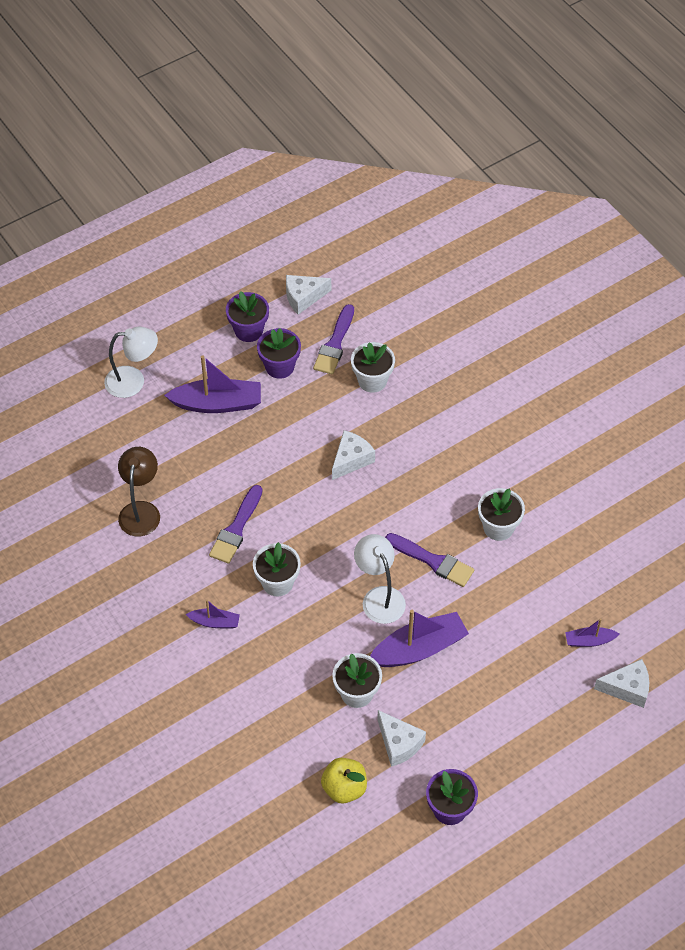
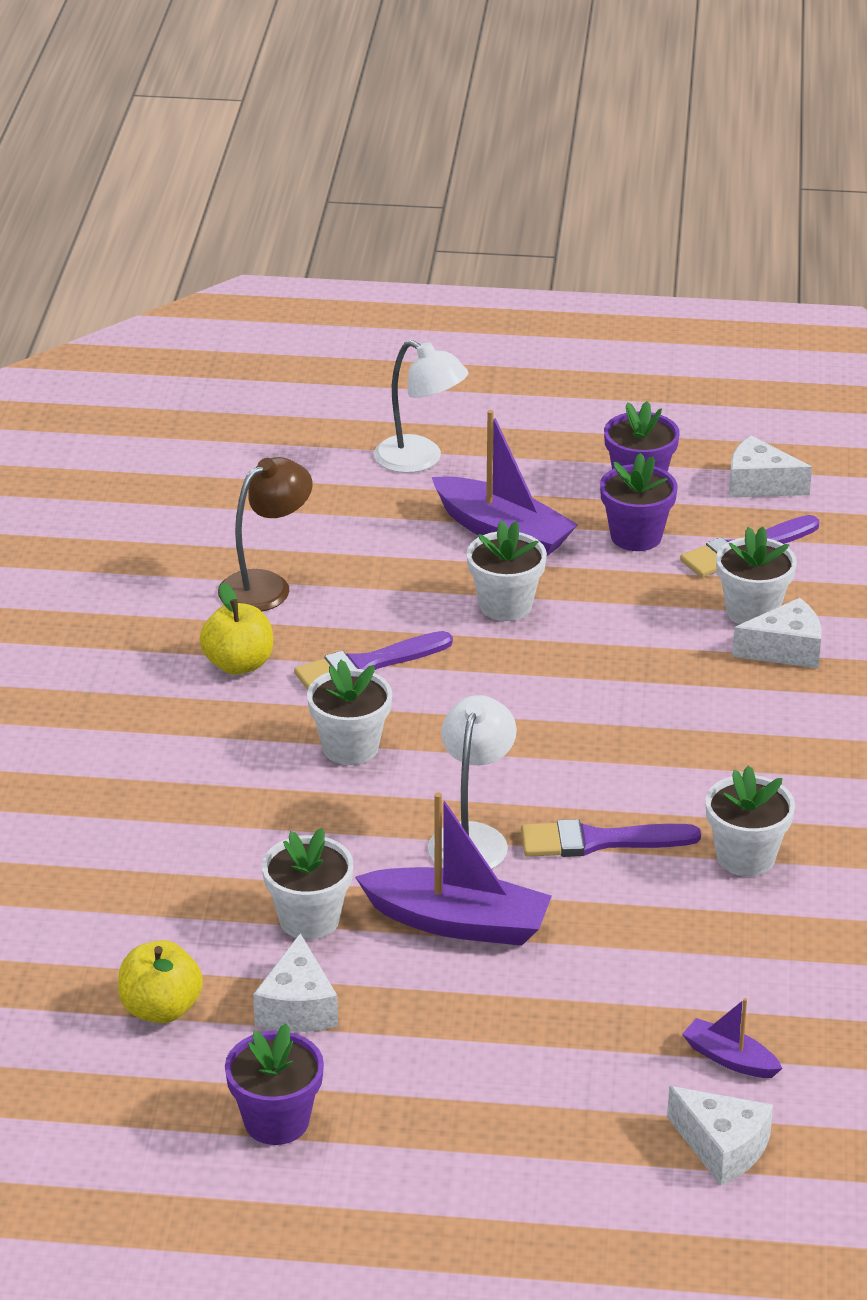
camera: 40 degrees right, 20 degrees down
(177, 568) = (238, 664): none -> yellow apple
(215, 622) = (216, 742): purple boat -> none
(262, 449) = (505, 605): none -> white flower pot
(351, 460) = (616, 676): white cheese -> white cheese (785, 650)
(433, 561) = (599, 841): purple brush -> purple brush turned 105 degrees clockwise

